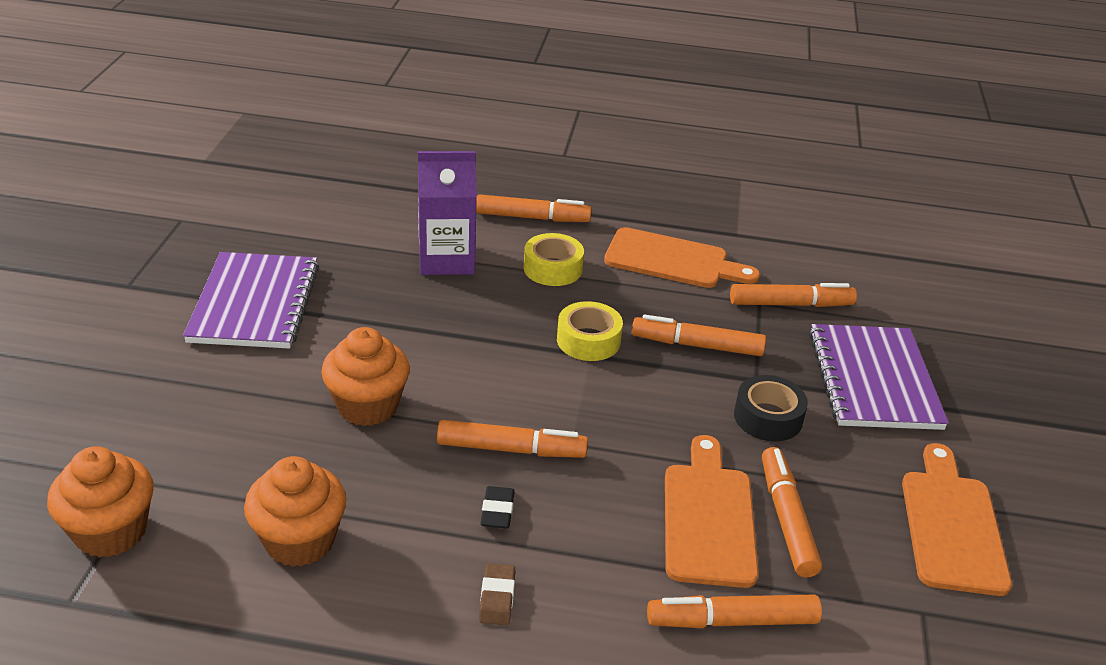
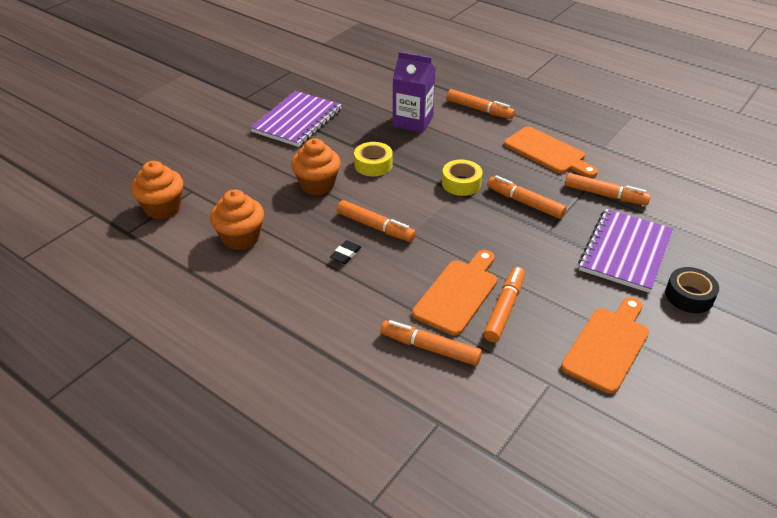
camera: 30 degrees right, 5 degrees up
(497, 598) = (315, 294): brown eraser -> none
(552, 268) = (470, 140): yellow tape -> yellow tape (373, 165)
(768, 417) = (537, 253): black tape -> black tape (689, 296)

